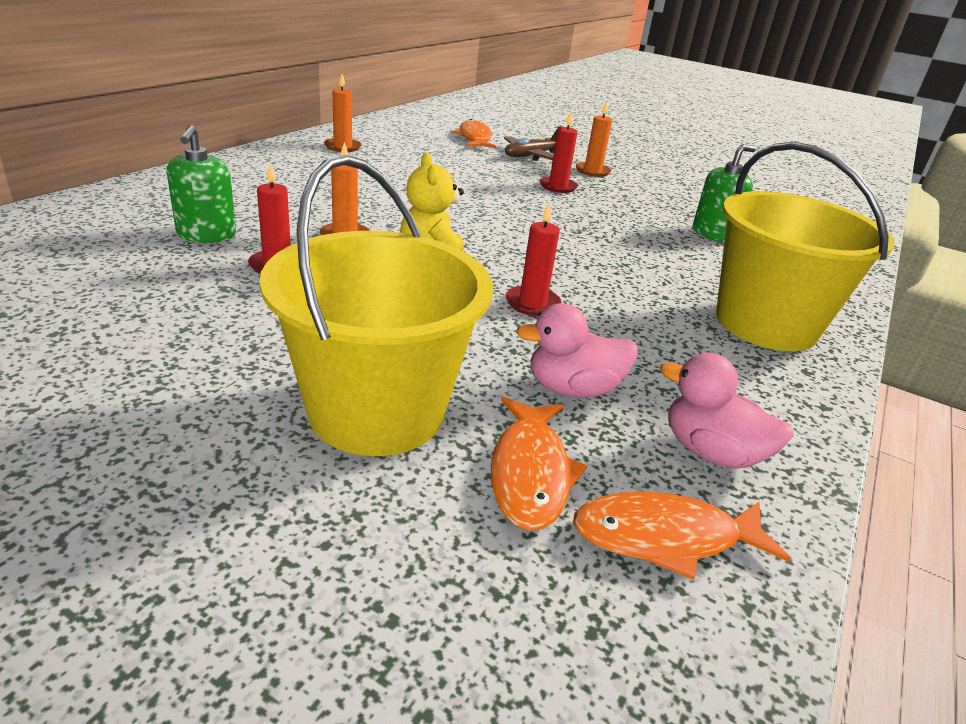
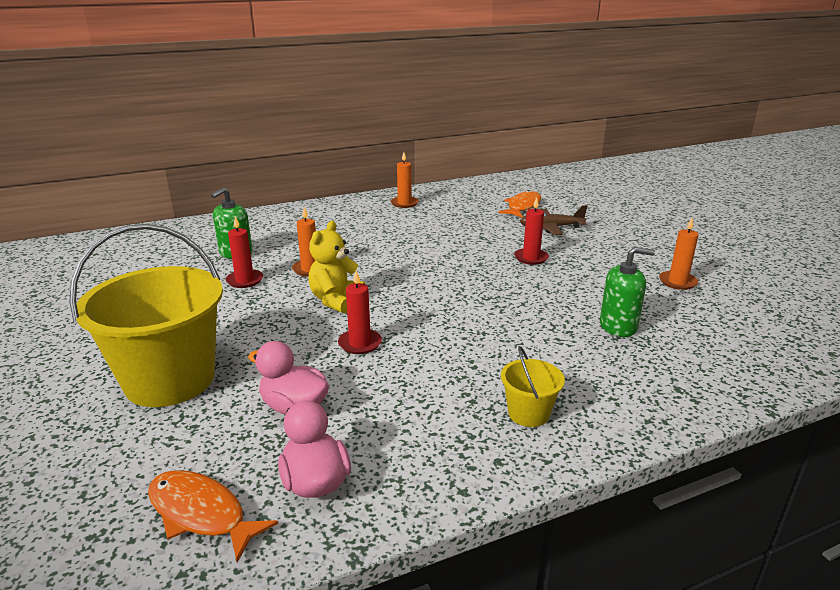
camera: 40 degrees right, 5 degrees down
(530, 473) = (190, 444): orange fish -> none
(592, 171) = (589, 249): orange candle -> orange candle (677, 282)
(765, 324) = (528, 413): yellow bucket -> yellow bucket, size x0.44

